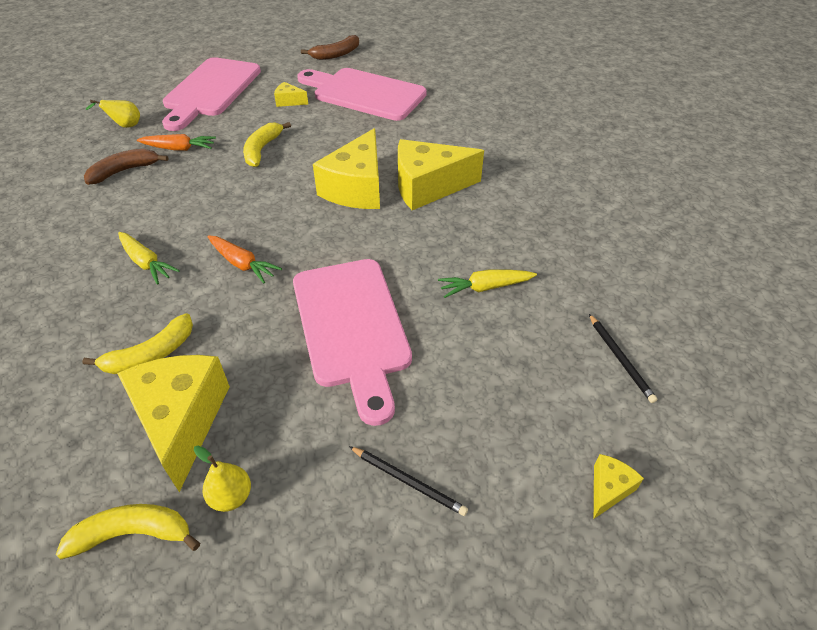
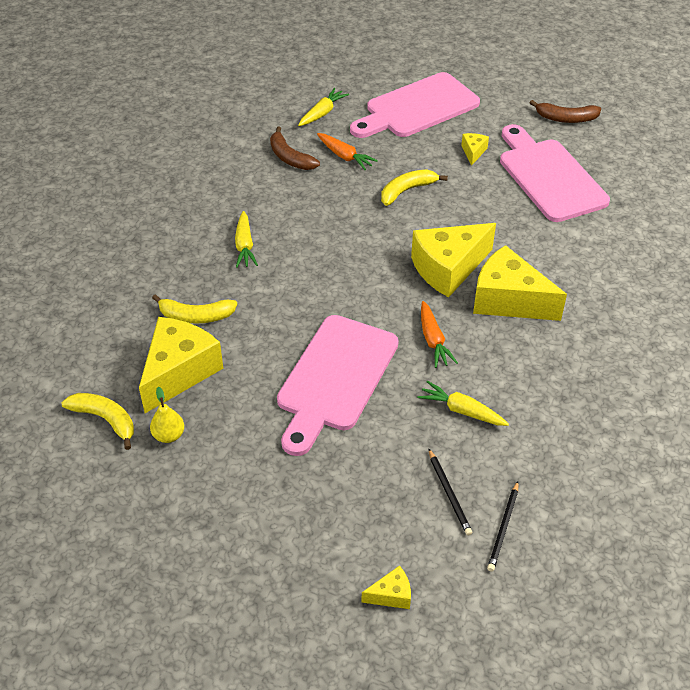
camera: 40 degrees right, 0 degrees up
(125, 126) = (322, 113): yellow pear -> yellow carrot
(125, 171) = (290, 157): brown banana -> brown banana turned 135 degrees counterclockwise
(242, 264) = (305, 285): orange carrot -> orange carrot (433, 340)
(289, 101) = (473, 152): yellow cheese -> yellow cheese turned 45 degrees clockwise
(408, 481) = (273, 499): black pencil -> black pencil (449, 493)

